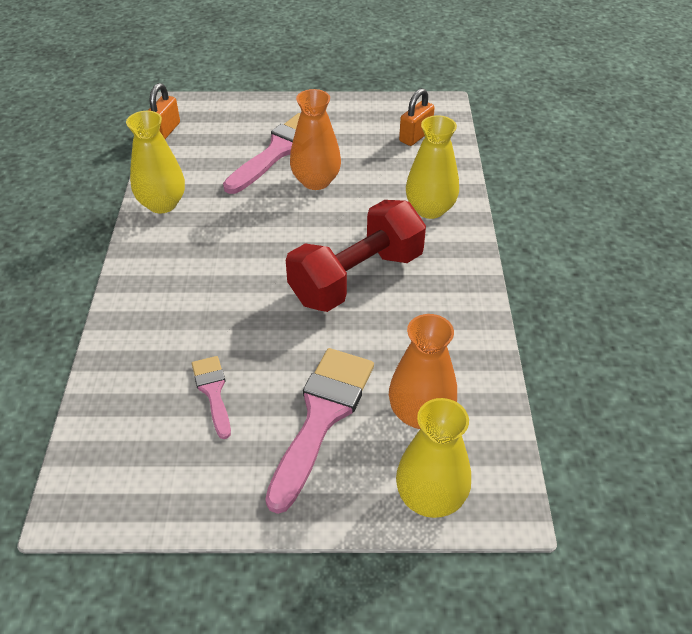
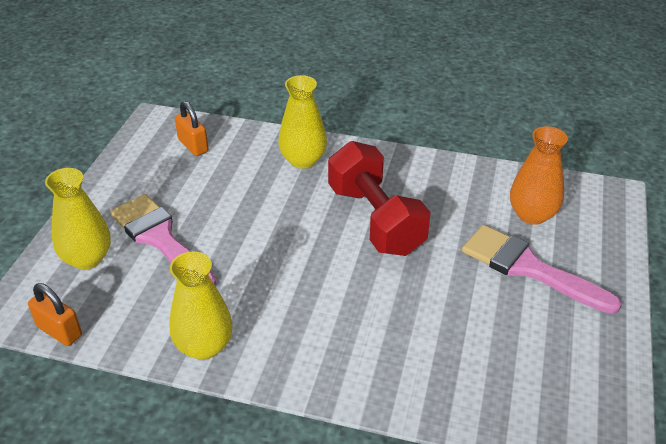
camera: 75 degrees left, 5 degrees down
(213, 391) = (491, 333): pink brush -> none
(316, 181) = (227, 221): orange vase -> none
(430, 497) = (607, 226): yellow vase -> yellow vase (87, 258)

